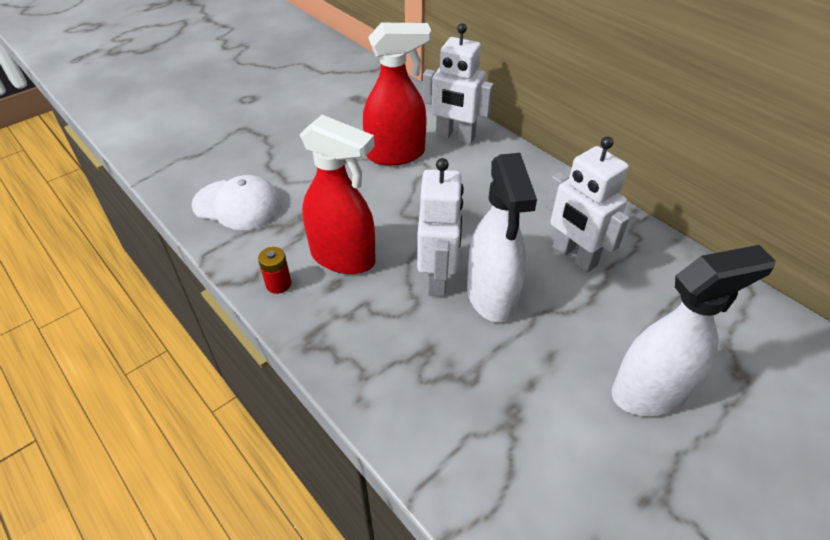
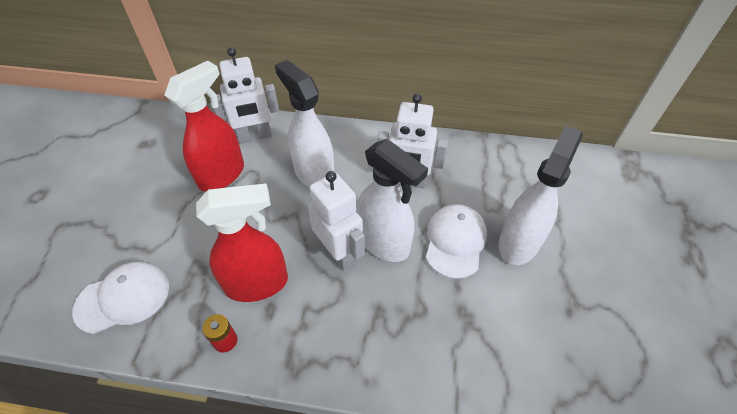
camera: 40 degrees left, 5 degrees up
(481, 196) = (314, 173): none -> white spray bottle
(571, 342) = (455, 241): none -> white cap

